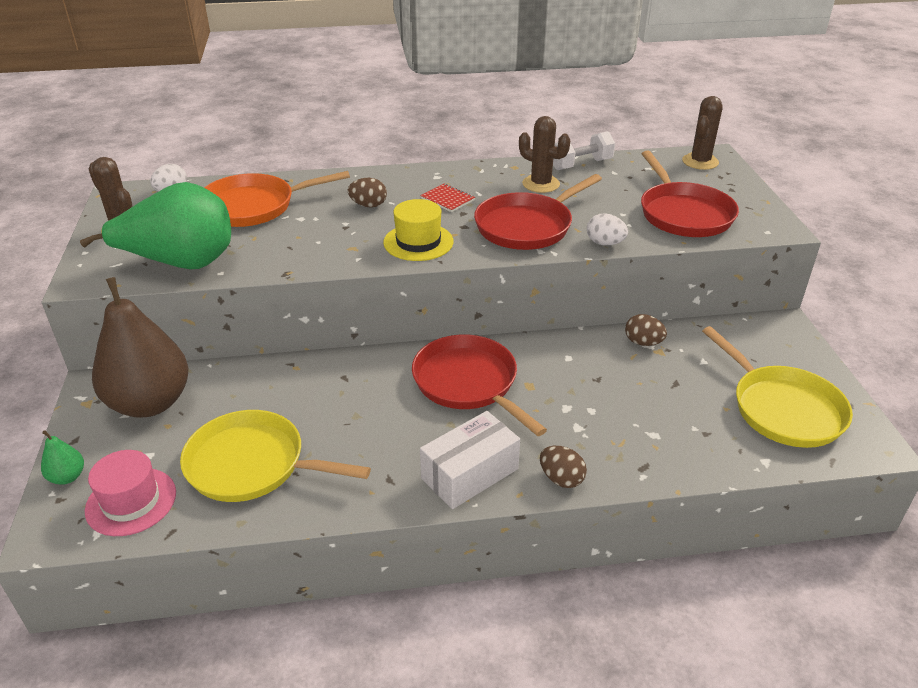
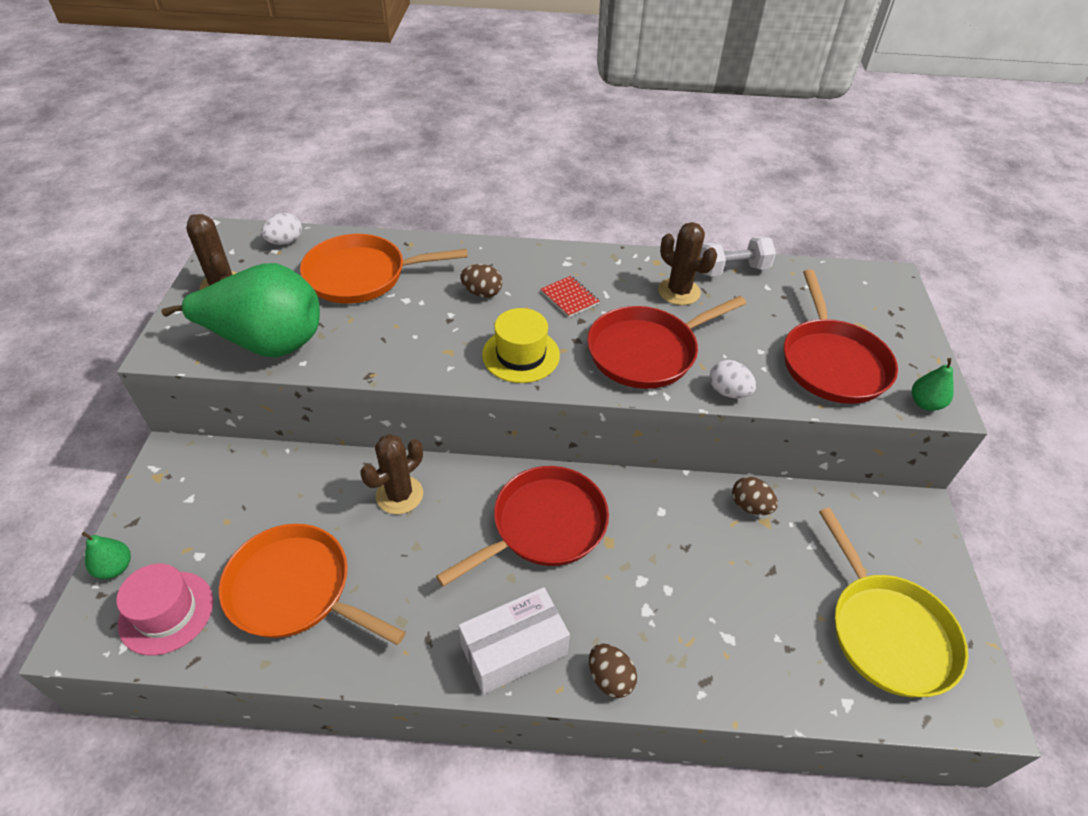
camera: 10 degrees right, 10 degrees up
(150, 403) = (217, 489): brown pear -> none
(251, 464) = (295, 589): yellow pan -> orange pan
(468, 383) = (544, 525): red pan -> red pan turned 75 degrees clockwise
(700, 162) = (872, 286): brown cactus -> brown cactus (399, 495)
(766, 230) = (925, 403): none -> green pear

